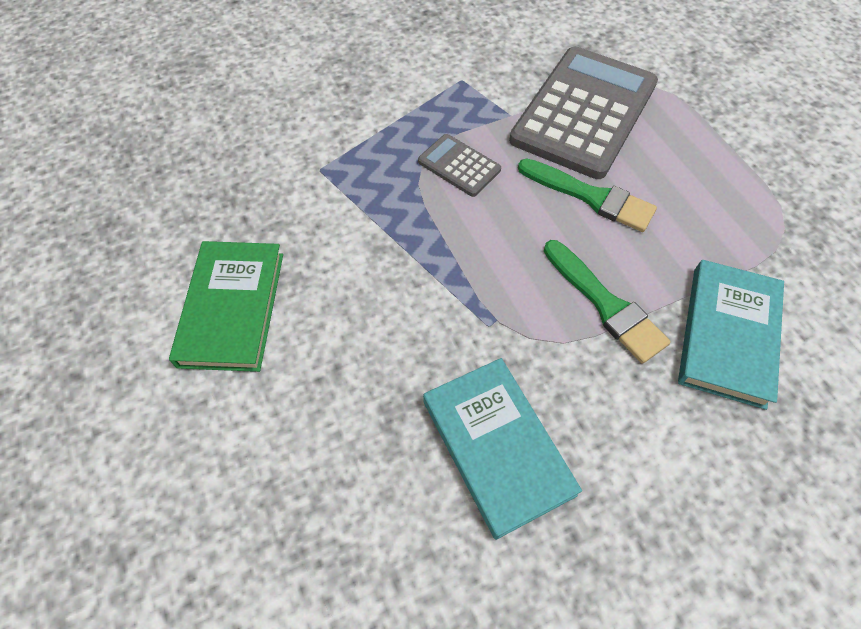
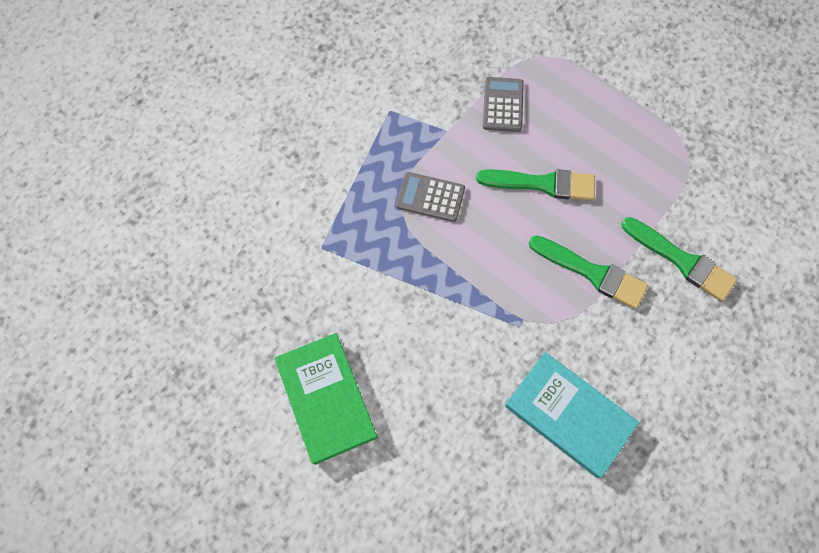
camera: 25 degrees left, 10 degrees up
(584, 112) = (503, 105): grey calculator -> grey calculator, size x0.45
(727, 335) = (681, 260): turquoise book -> green brush

